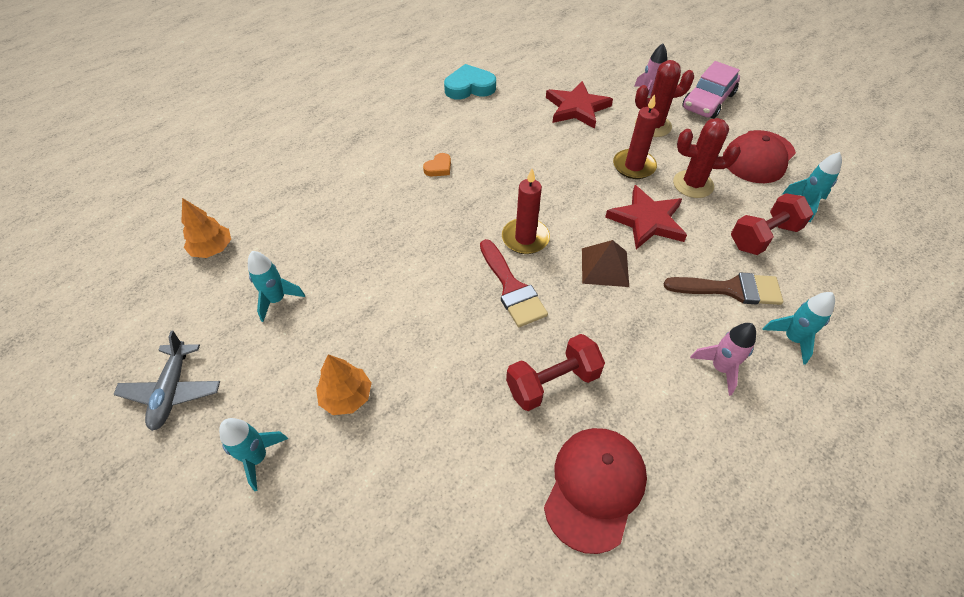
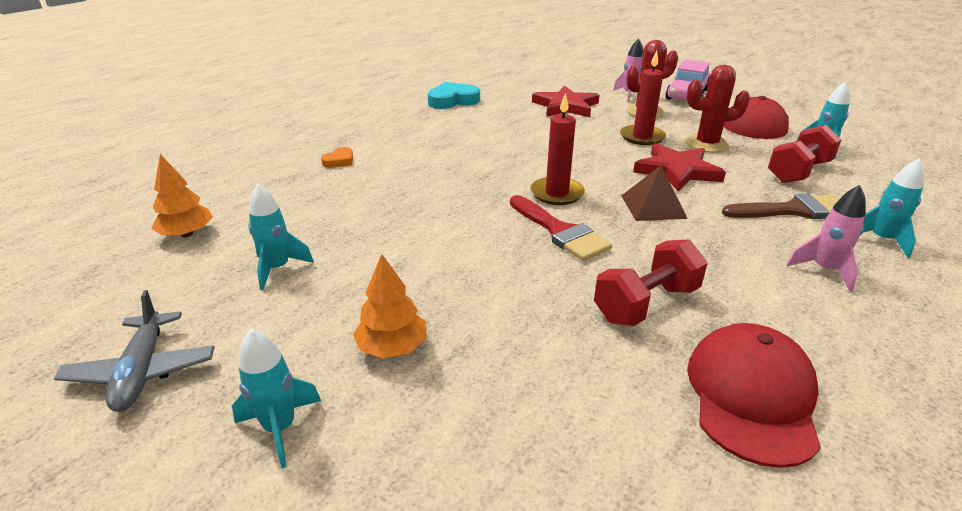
camera: 10 degrees left, 20 degrees down
(439, 168) = (441, 153): orange heart -> orange heart (339, 161)

